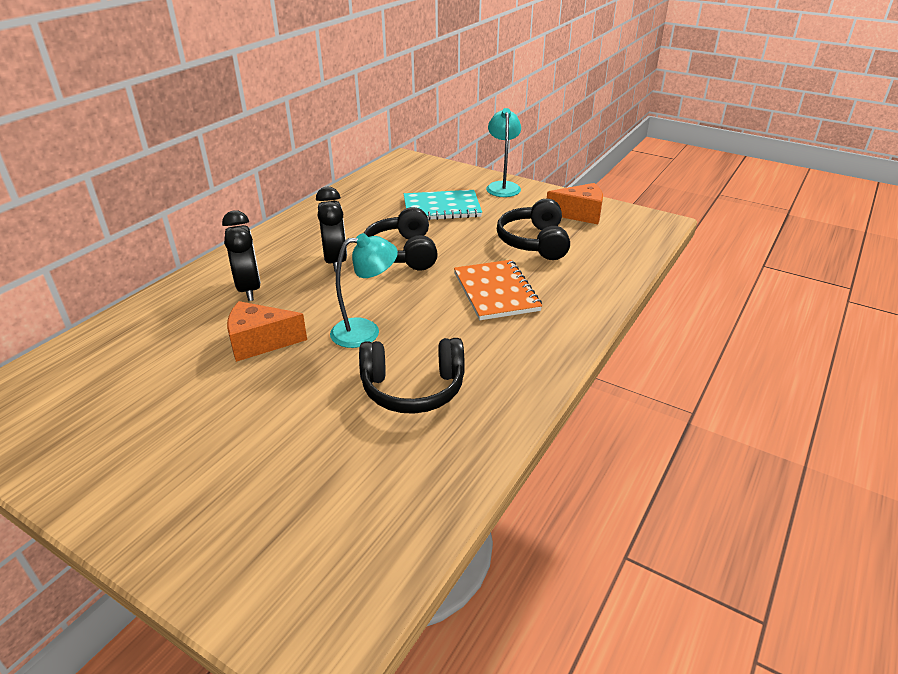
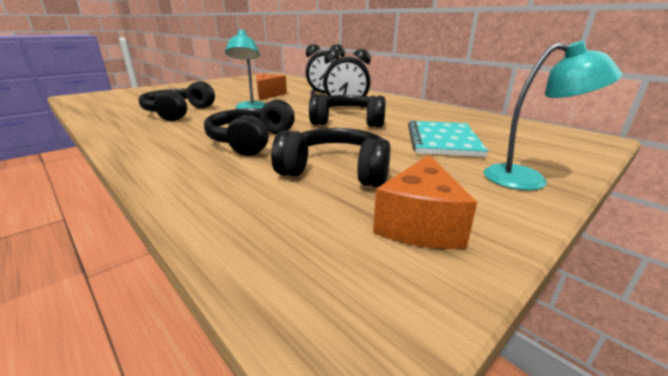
camera: 105 degrees right, 10 degrees down
(496, 292) = (251, 141): orange notebook -> black headphones

